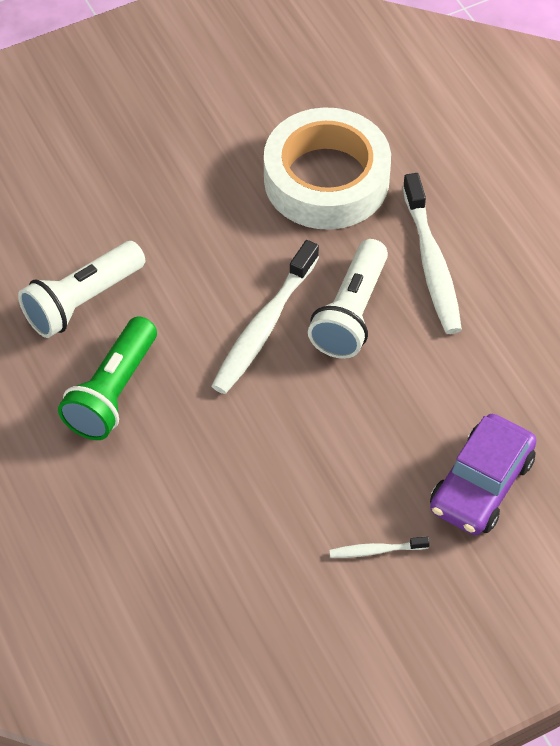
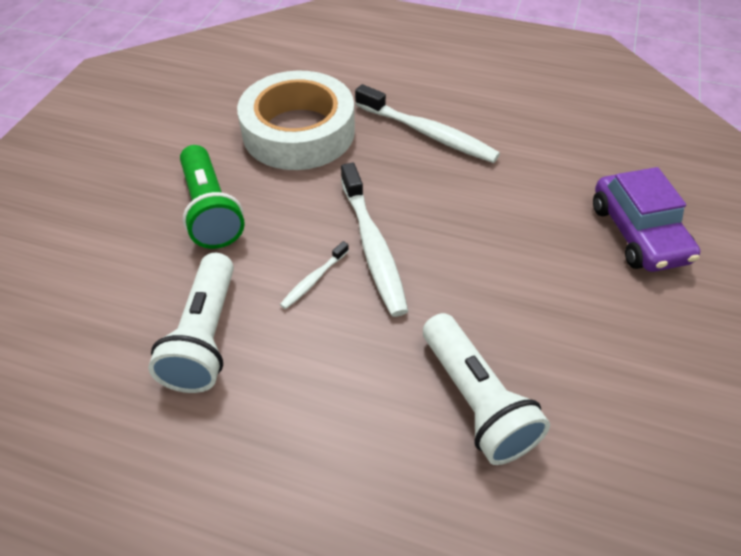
camera: 45 degrees left, 5 degrees down
(113, 392) = (315, 387): green flashlight -> green flashlight (211, 210)
(351, 313) = (418, 195): white flashlight -> white flashlight (475, 400)
(376, 550) = (648, 332): white toothbrush -> white toothbrush (314, 279)

